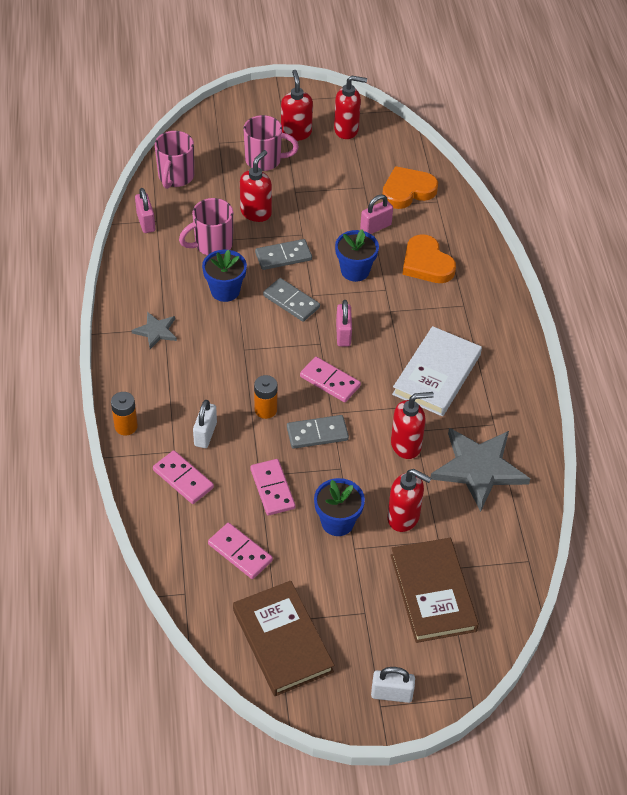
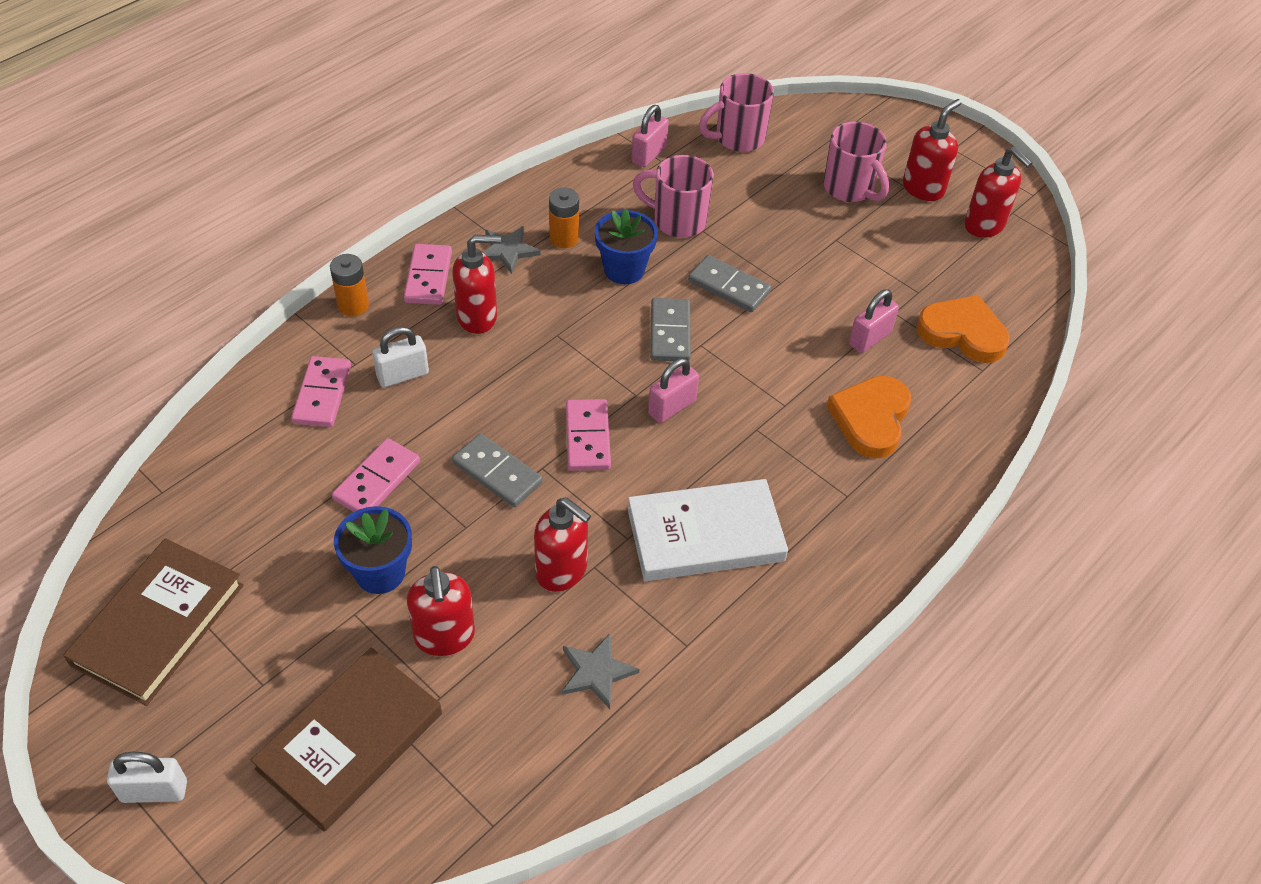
camera: 50 degrees right, 0 degrees up
(240, 552) = (259, 506): pink domino -> pink domino (428, 277)
(256, 212) = (765, 227): red soap dispenser -> red soap dispenser (478, 317)
(265, 410) = (487, 405): orange battery -> orange battery (564, 238)
(355, 271) = (780, 360): blue flower pot -> none
(375, 227) = (869, 338): pink padlock -> pink padlock turned 60 degrees counterclockwise
(391, 694) = (154, 791): white padlock -> white padlock turned 60 degrees counterclockwise
(478, 468) = (596, 672): grey star -> grey star, size x0.51

